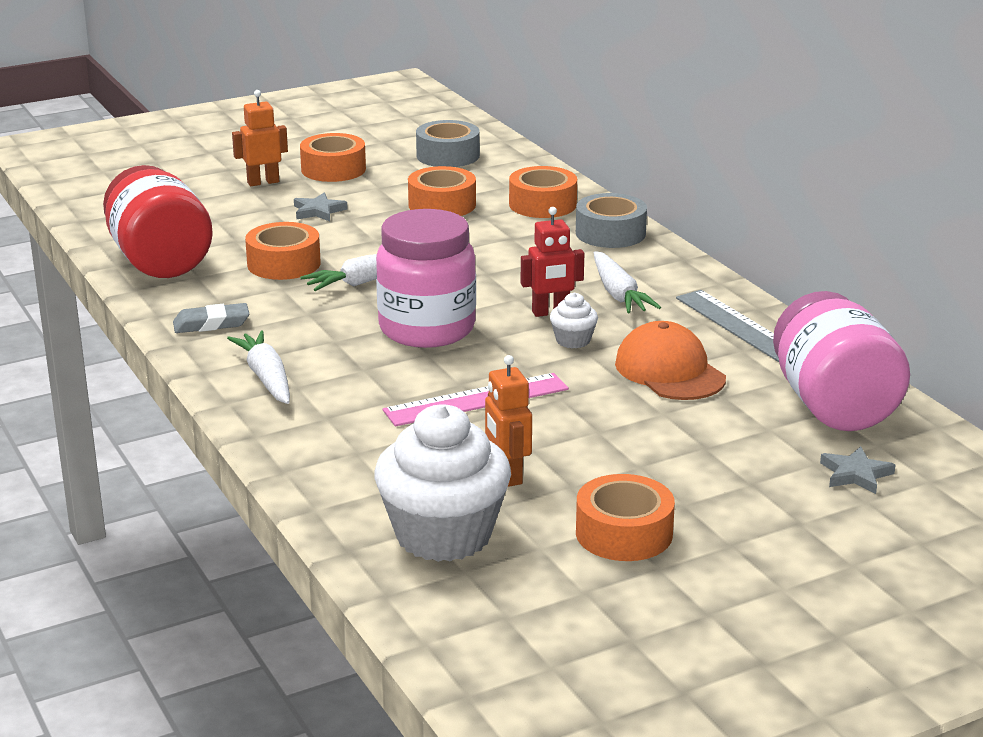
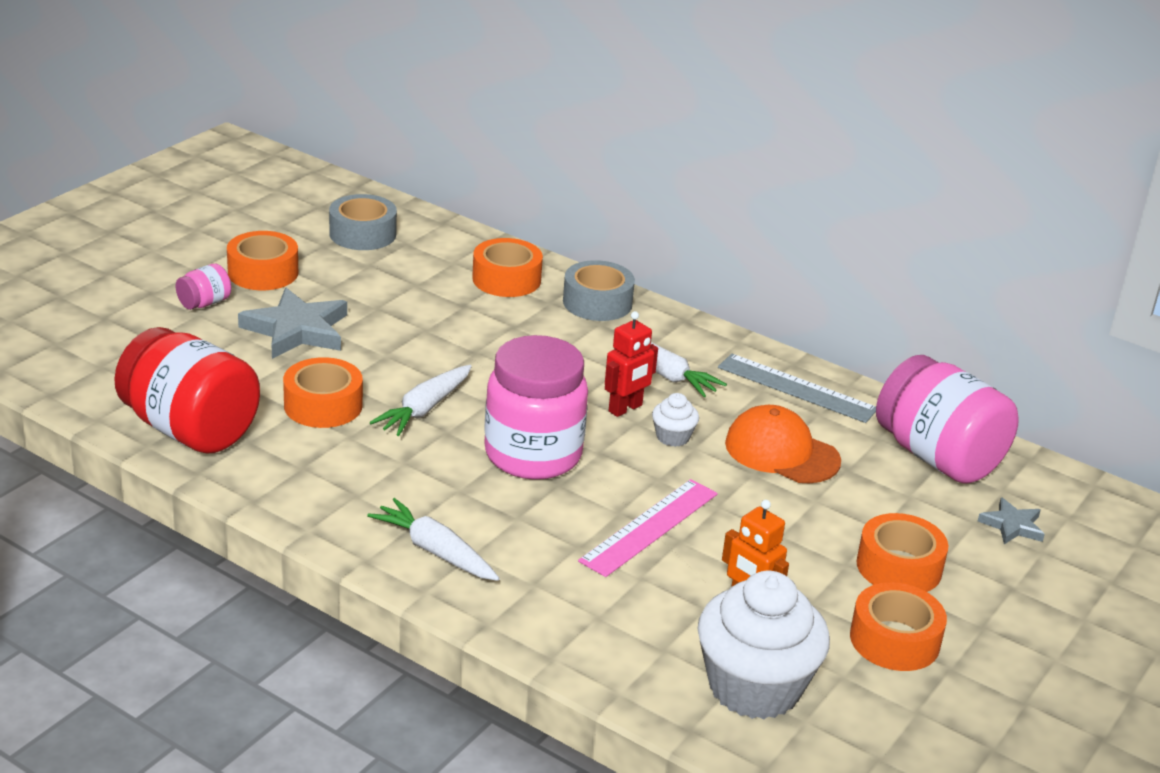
camera: 30 degrees left, 5 degrees up
(211, 324) = (319, 498): grey eraser -> none
(263, 182) = (204, 303): orange robot -> pink jar
(318, 211) = (297, 330): grey star -> grey star, size x1.87
(442, 205) = (412, 298): orange tape -> orange tape (899, 567)

